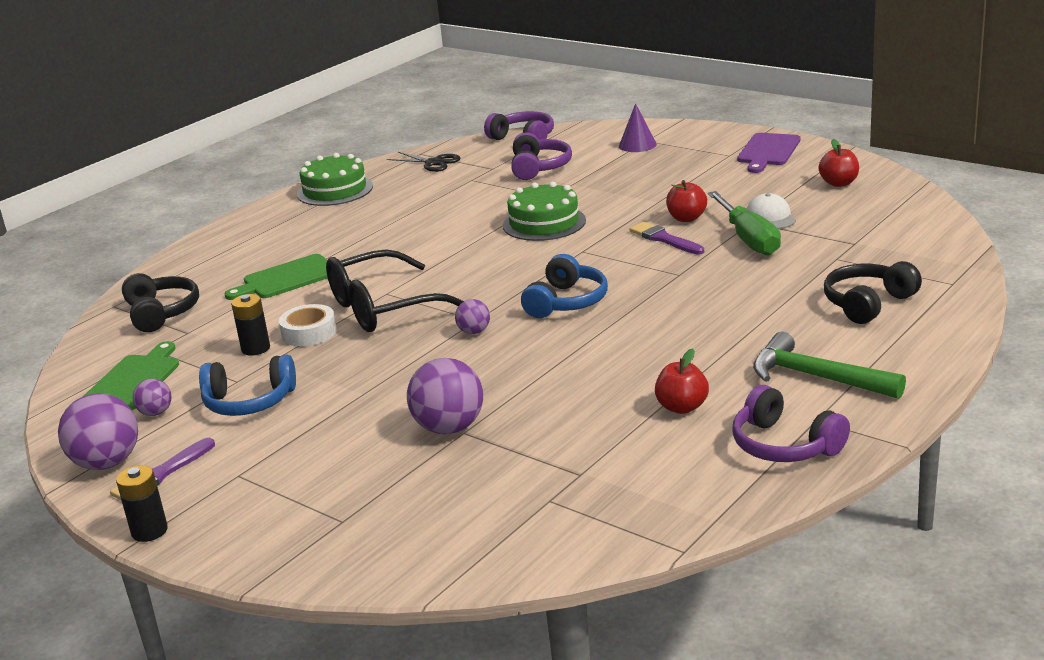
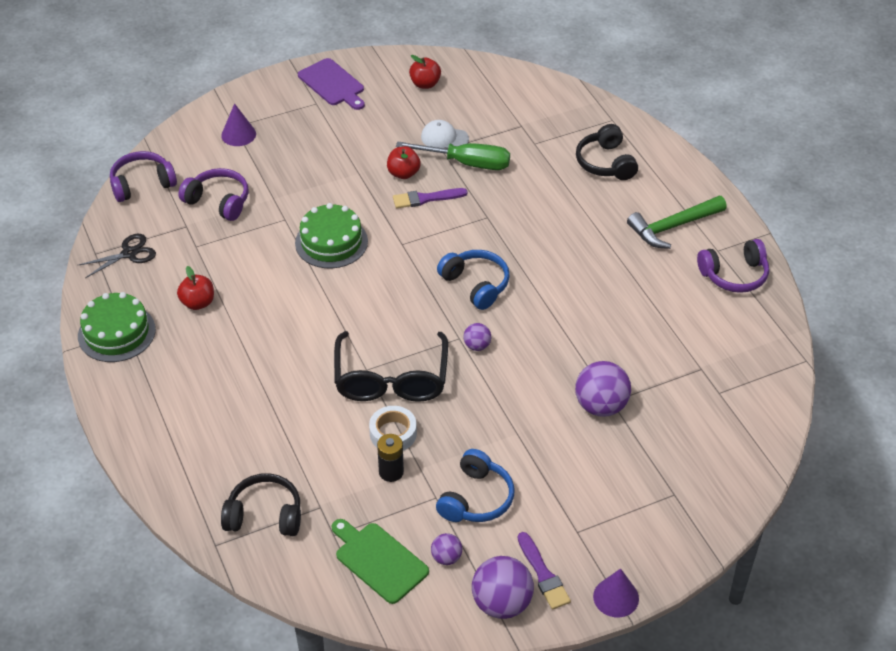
camera: 65 degrees left, 20 degrees up
(149, 531) = (616, 597): black battery -> purple cone
(287, 278) = (278, 418): green cutting board -> none
(682, 407) = (661, 295): red apple -> red apple (198, 303)

